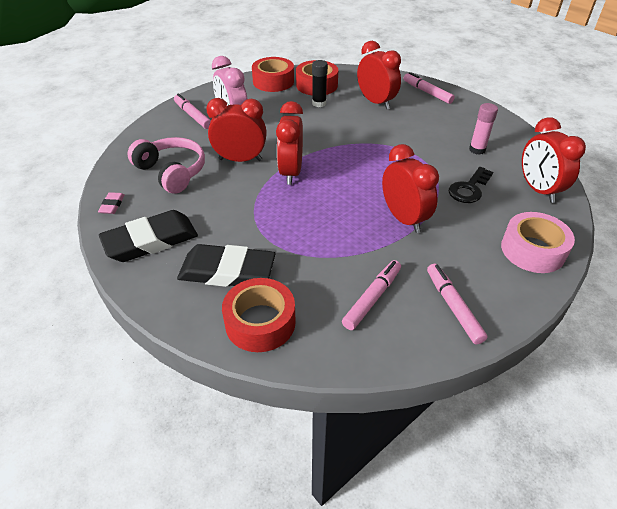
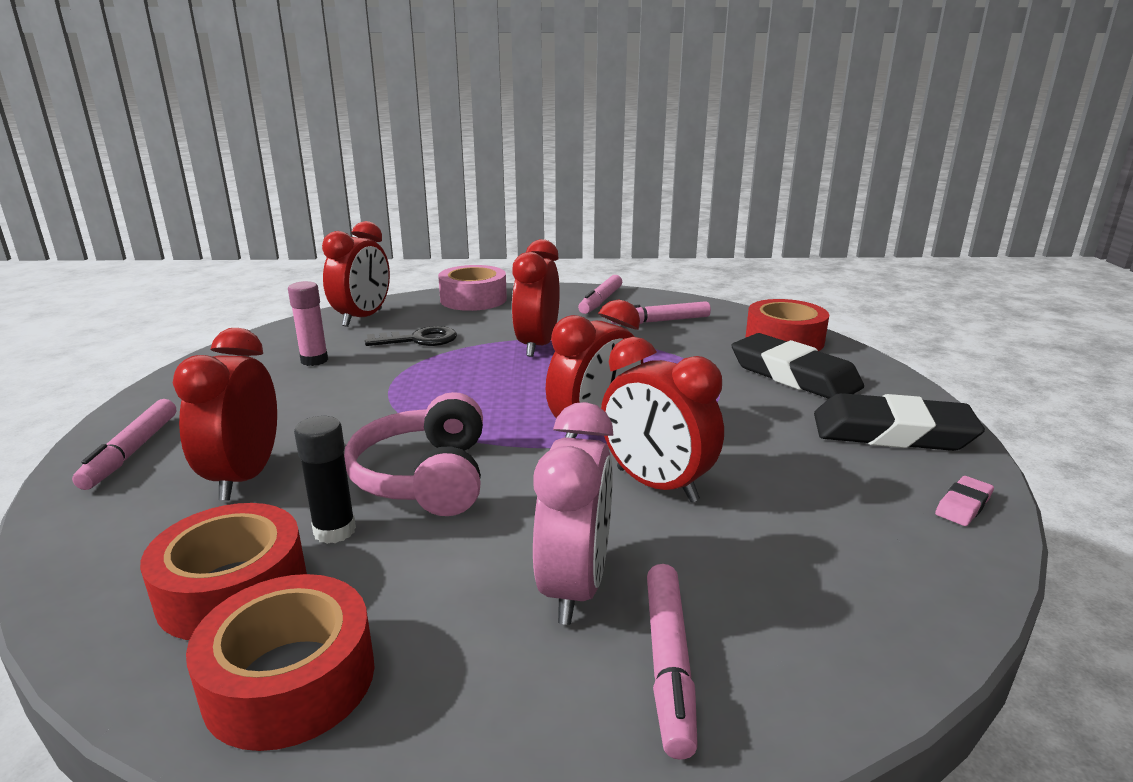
camera: 140 degrees left, 20 degrees down
(172, 172) = (815, 519): pink headphones -> pink headphones (425, 477)

